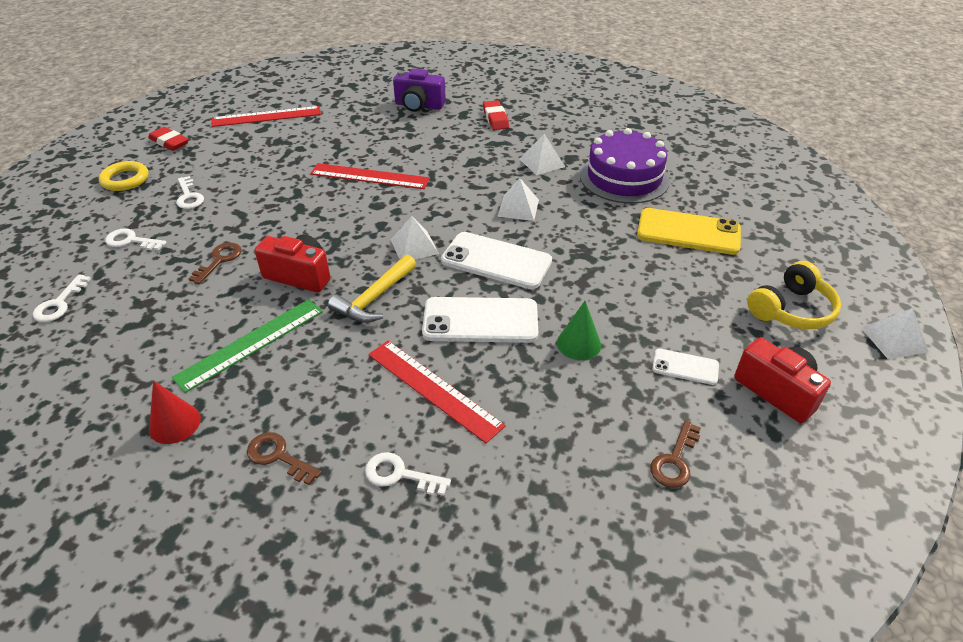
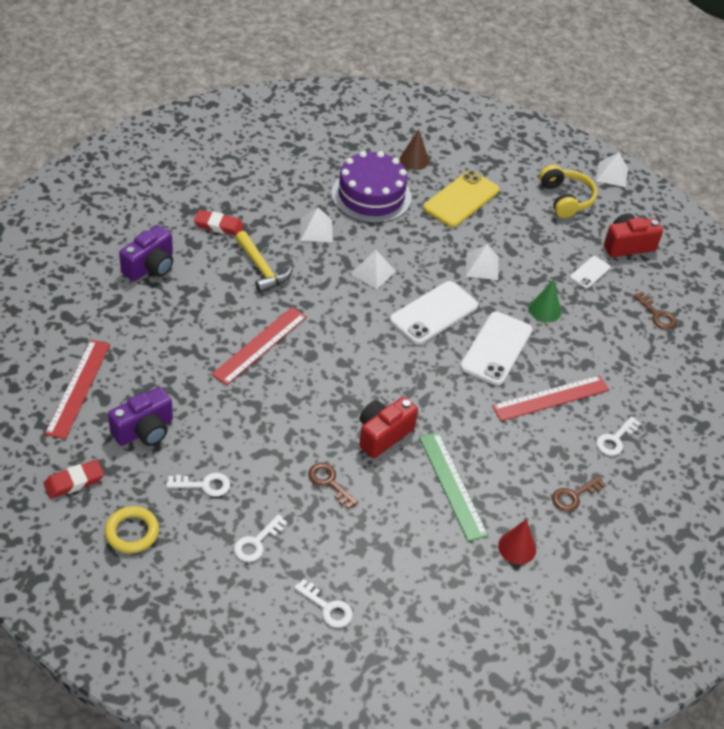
camera: 70 degrees left, 5 degrees up
(237, 154) = (144, 430): none -> purple camera
(374, 298) = (438, 397): yellow hammer -> yellow hammer (261, 269)
(414, 246) = (386, 352): white pyramid -> white pyramid (482, 266)
(707, 187) = (414, 160): none -> brown cone

